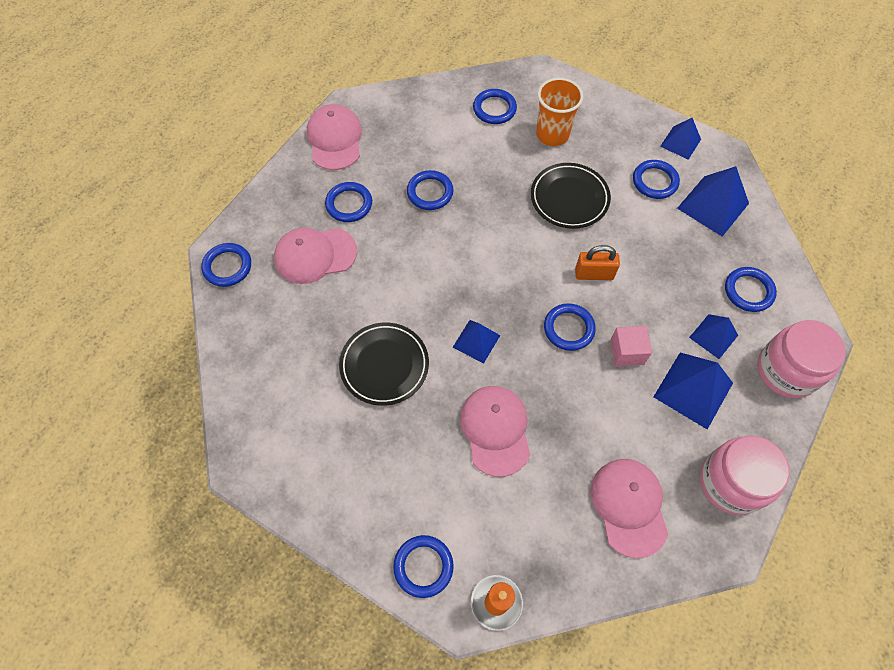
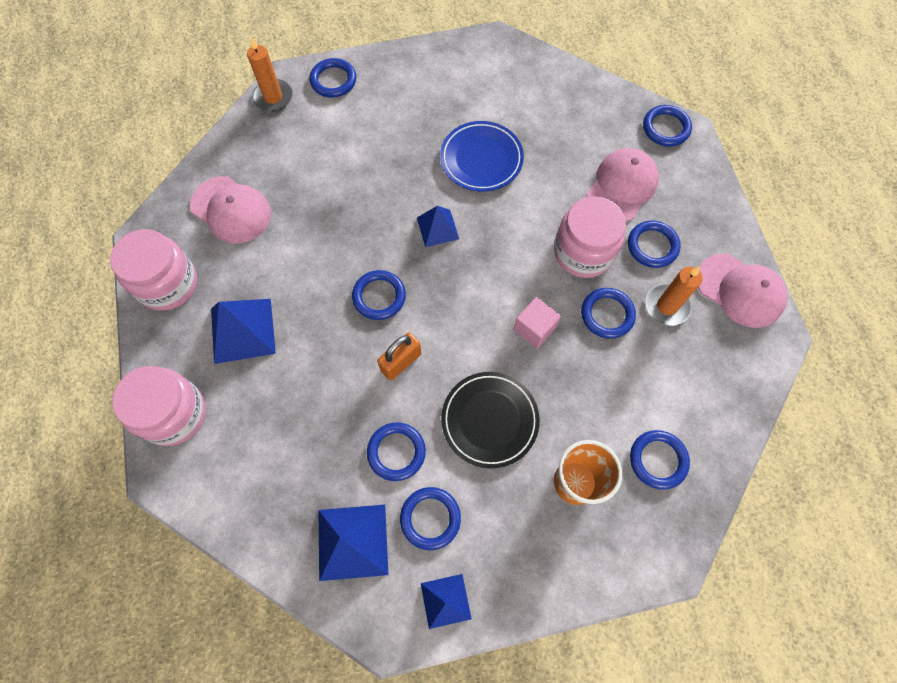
camera: 135 degrees right, 5 degrees up
(384, 365) = (481, 159): black plate -> blue plate
(388, 167) = (667, 306): none -> orange candle
(397, 238) = (583, 252): none -> pink jar
(495, 430) = (364, 183): pink cap -> none
(627, 352) = (318, 317): pink cube -> pink cube (534, 328)
(713, 336) = (257, 393): blue pyramid -> none
(748, 291) = (254, 467): blue ring -> blue ring (396, 452)

